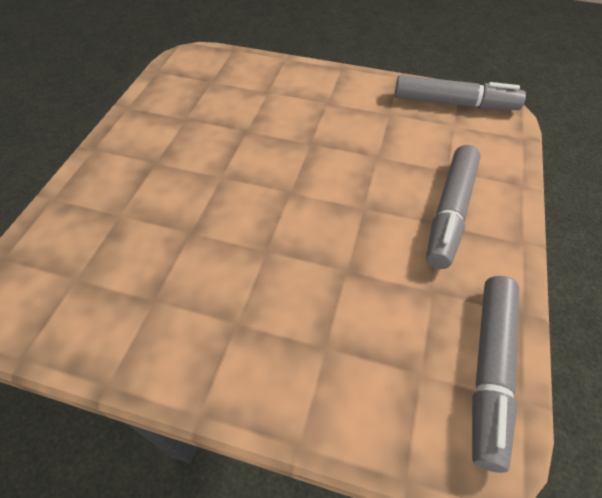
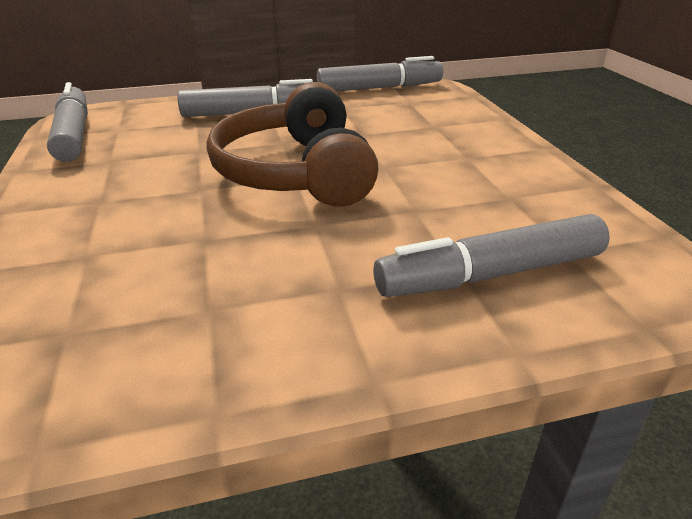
camera: 120 degrees left, 20 degrees down
(100, 225) = (490, 274): none -> grey marker
(297, 194) = (296, 172): none -> brown headphones

